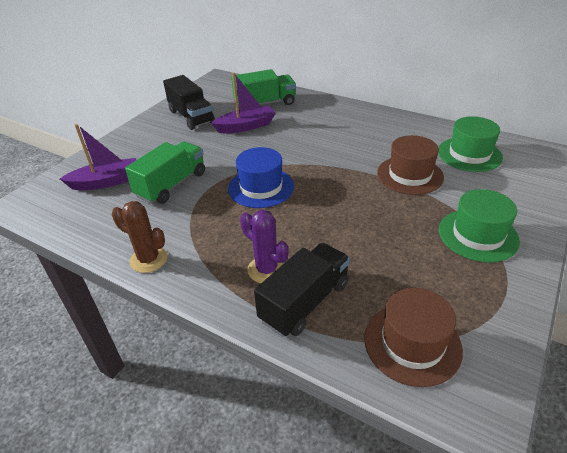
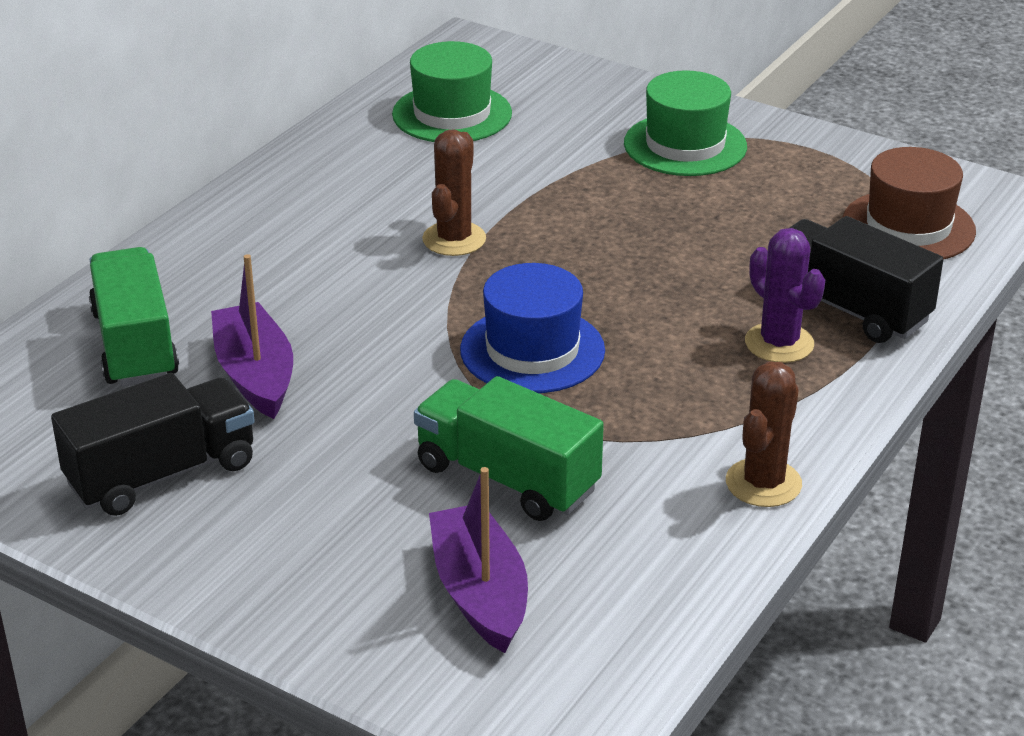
camera: 90 degrees left, 5 degrees down
(266, 269) = (779, 343): purple cactus -> purple cactus turned 75 degrees counterclockwise
(349, 162) = (454, 239): none -> brown cactus
(410, 175) = (511, 180): brown hat -> none

